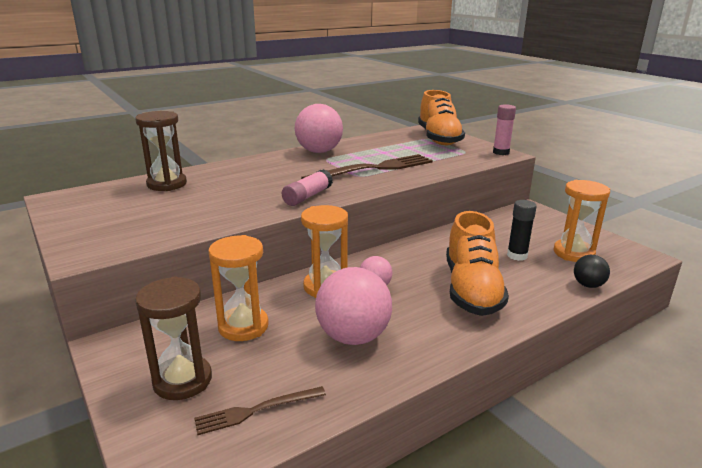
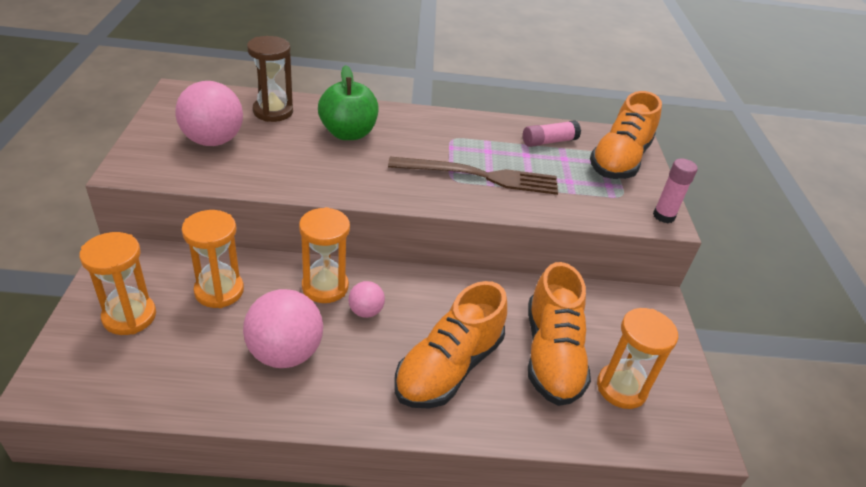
camera: 30 degrees right, 15 degrees up
(182, 380) = (129, 316): brown hourglass -> orange hourglass
(248, 177) = (348, 133): none -> green apple
(256, 410) = (145, 375): brown fork -> none
(307, 196) = (367, 185): pink glue stick -> pink glue stick (549, 142)
(319, 151) = (459, 125): pink ball -> pink ball (213, 140)
(517, 255) = (551, 355): black glue stick -> orange shoe
(588, 285) = (577, 435): black ball -> none

